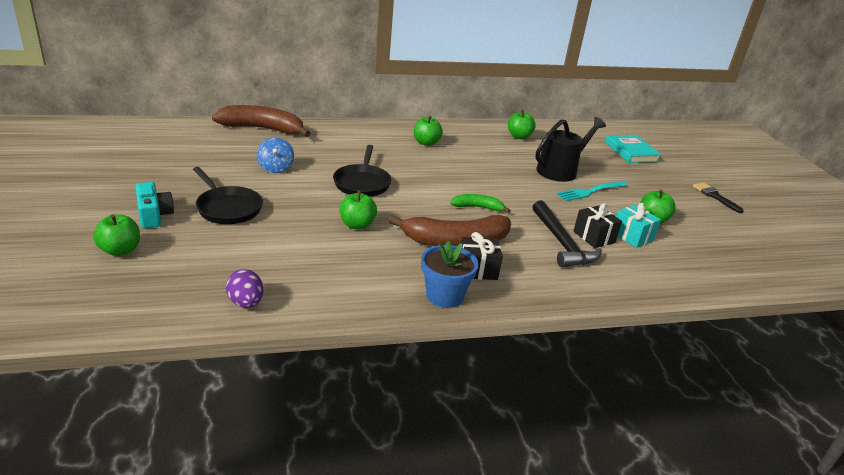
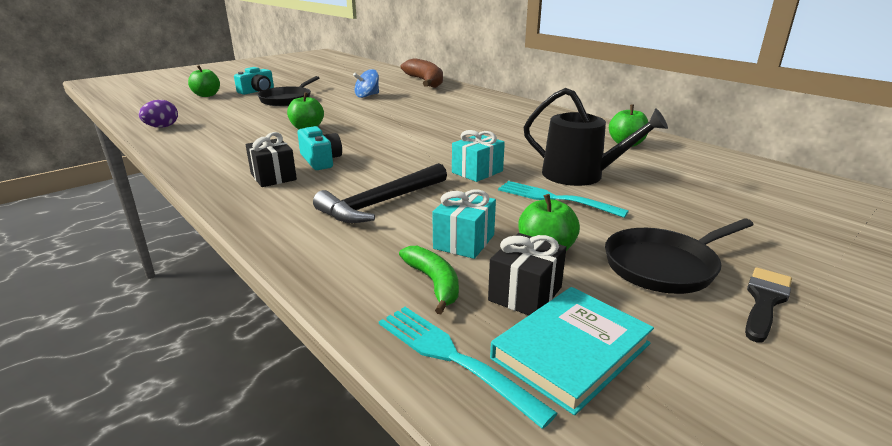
camera: 65 degrees right, 5 degrees down
(362, 183) = (384, 117): black pan -> black pan (664, 266)
(426, 143) = (511, 118): green apple -> none
(444, 296) = (213, 173): blue flower pot -> none
(455, 241) = (321, 160): brown banana -> turquoise camera
(477, 207) = (405, 156): green banana -> green banana (434, 283)
(530, 195) = (477, 172): none -> turquoise gift
(594, 237) = (423, 218): black gift -> black gift (525, 294)
(631, 152) = (764, 206): turquoise book -> turquoise book (571, 351)
(740, 276) = (454, 358): none -> turquoise fork

